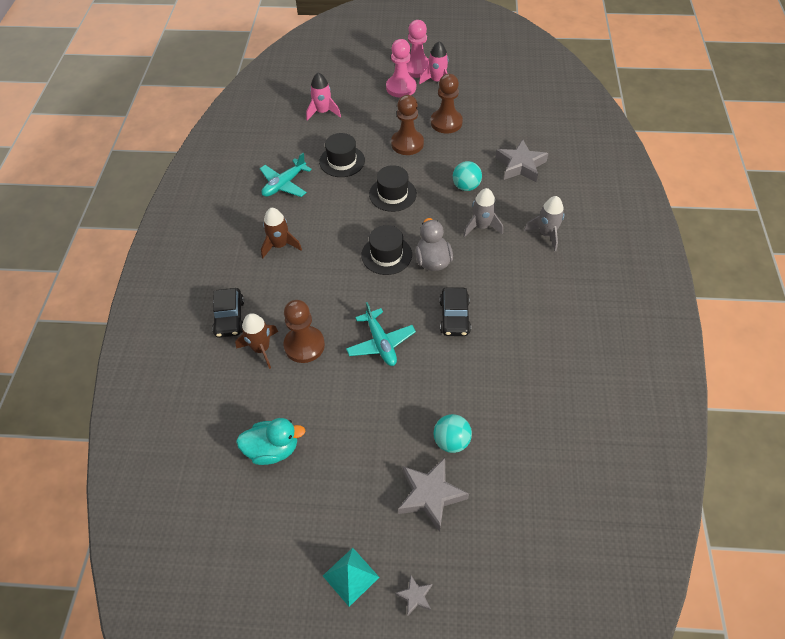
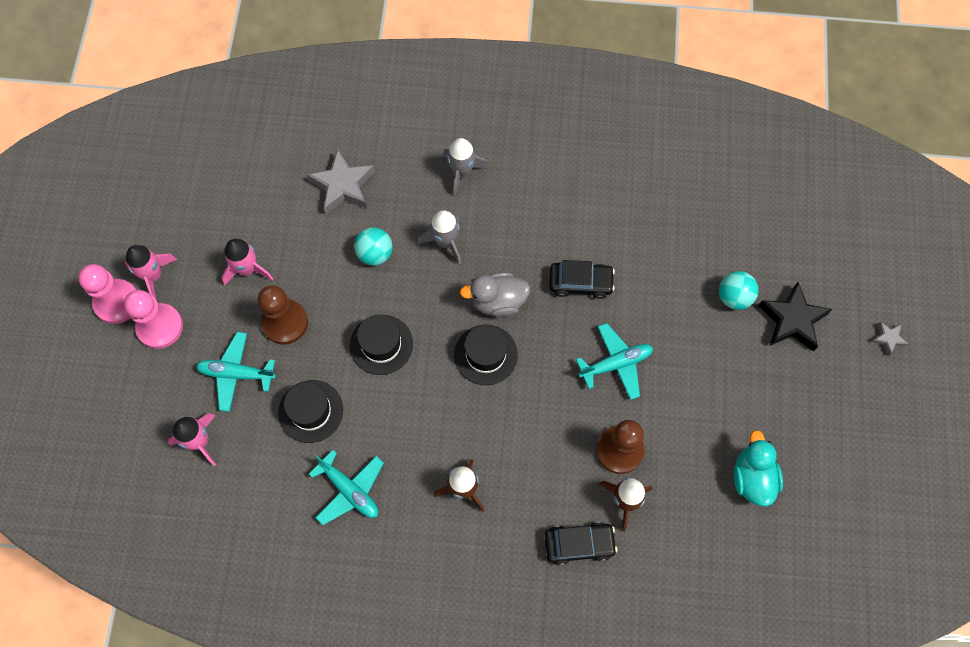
camera: 90 degrees left, 15 degrees up
(350, 576) = (876, 395): turquoise pyramid -> none
(369, 124) = (236, 373): none -> turquoise plane
(430, 495) = (792, 320): grey star -> black star
(446, 122) = (247, 269): brown pawn -> pink rocket

